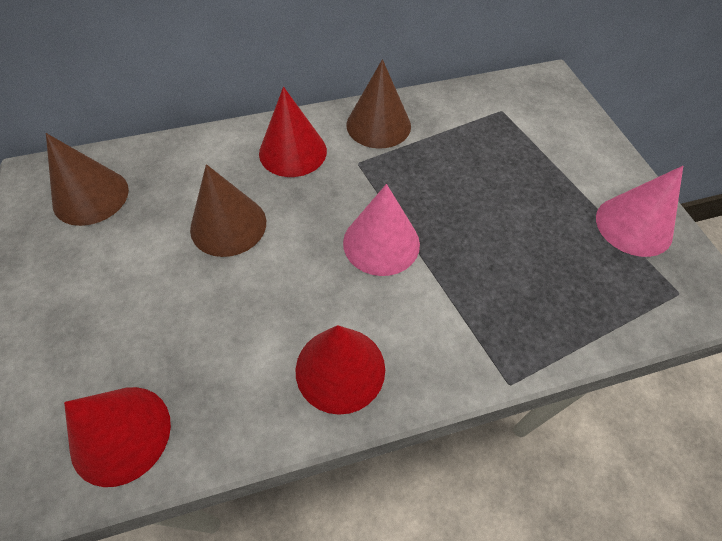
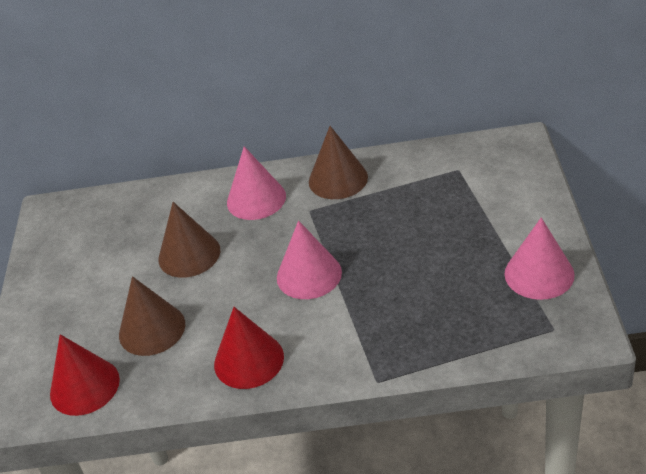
camera: 20 degrees right, 15 degrees down
(91, 196) = (87, 227): brown cone -> brown cone (152, 329)
(293, 152) = (256, 199): red cone -> pink cone

